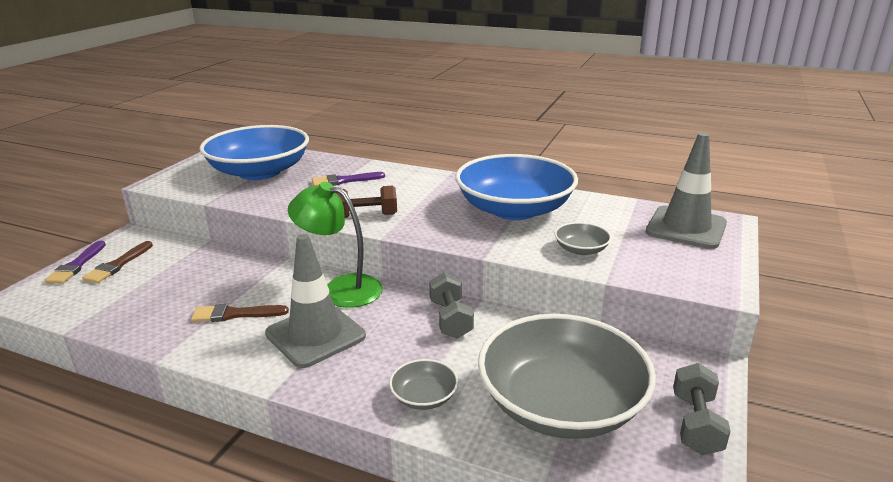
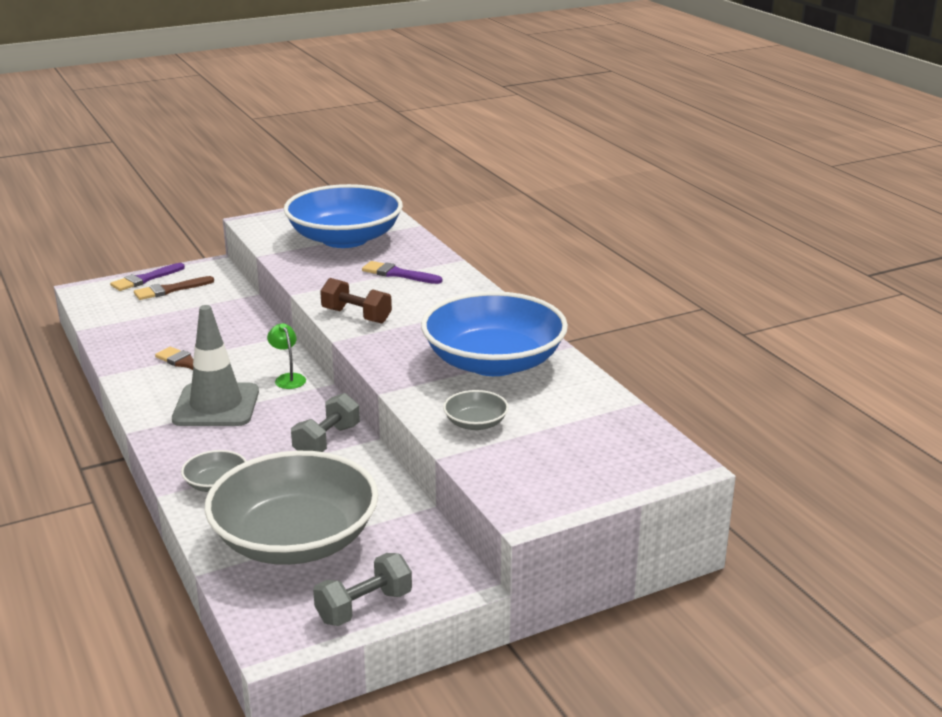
camera: 40 degrees right, 0 degrees up
(341, 288) = (288, 378): green lamp -> green lamp, size x0.50
(686, 228) = (622, 450): grey traffic cone -> none

